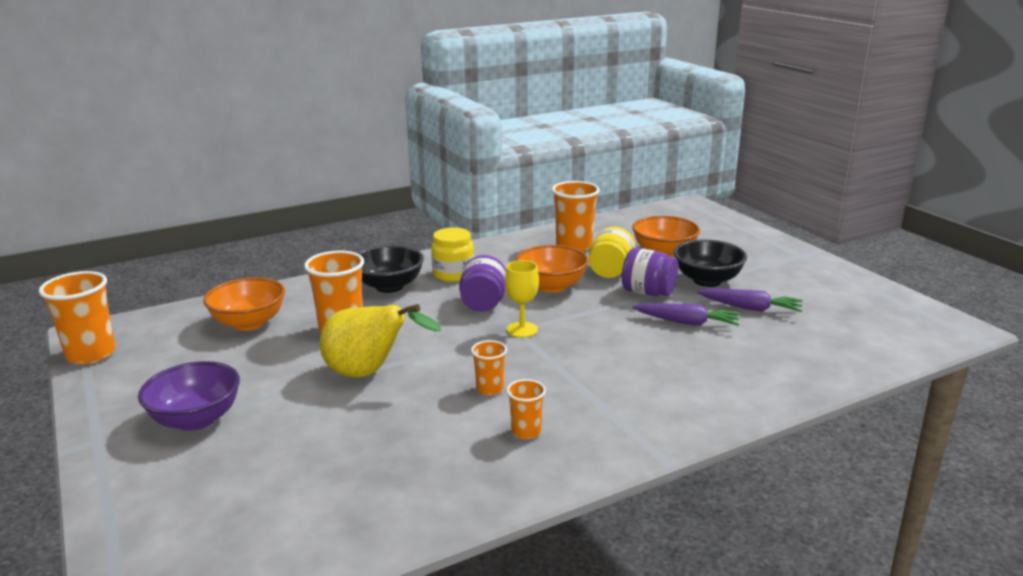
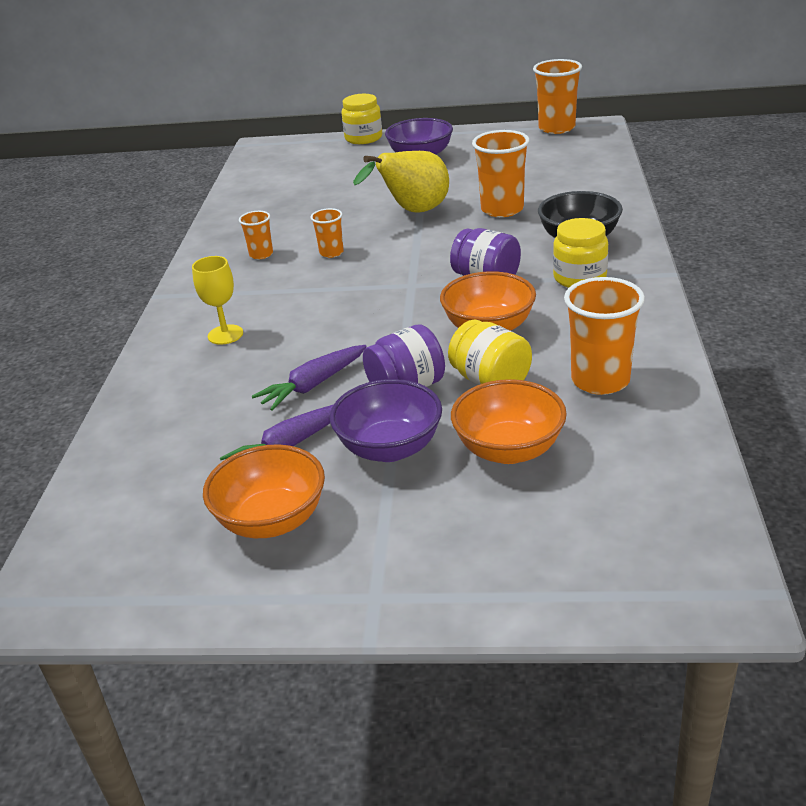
camera: 125 degrees right, 10 degrees up
(109, 499) = (363, 138): none -> yellow jar
(249, 323) = (556, 176): orange bowl -> orange bowl (272, 520)
(522, 330) = (409, 287): yellow goblet -> yellow goblet (225, 335)
(707, 280) = (390, 448): black bowl -> purple bowl

